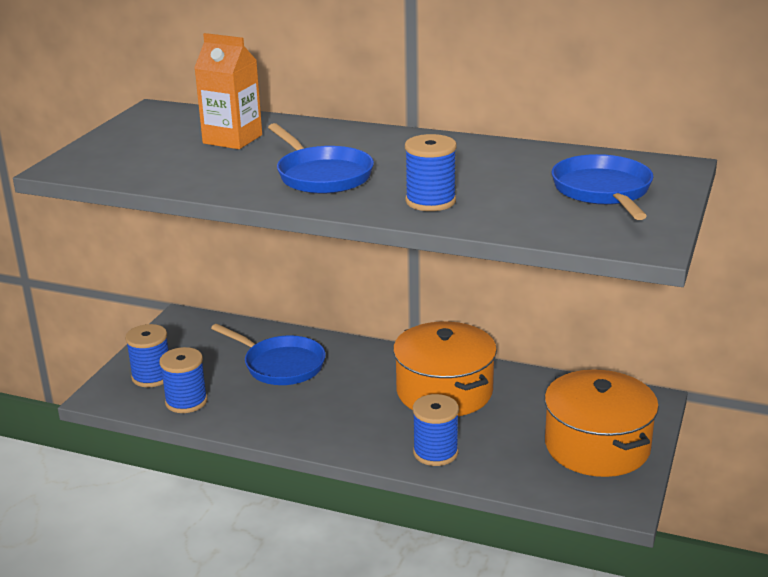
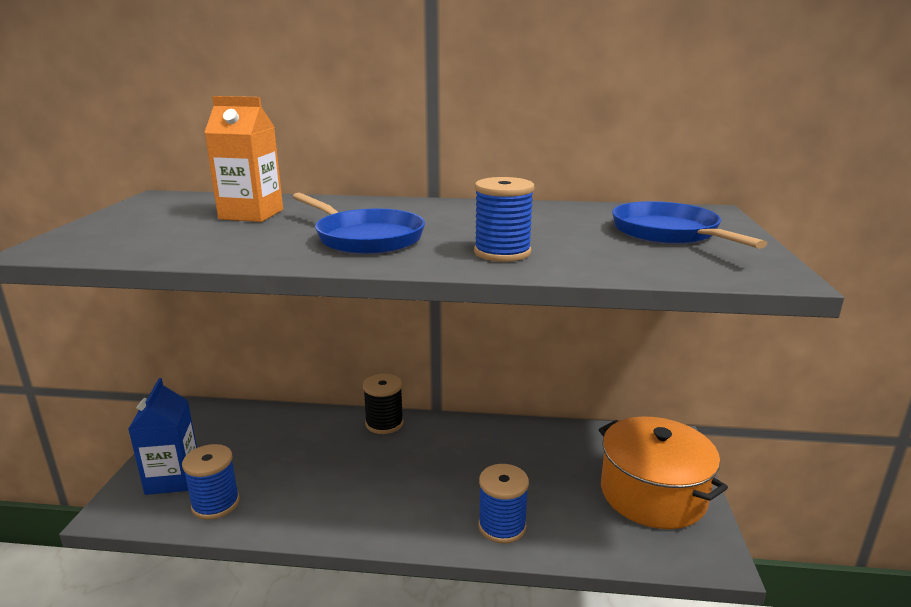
camera: 15 degrees left, 5 degrees down
(152, 376) = (173, 479): blue spool -> blue carton
(280, 365) = (312, 448): blue pan -> none
(357, 351) = (384, 423): none -> black spool
(444, 391) = (483, 454): orange pot -> none

